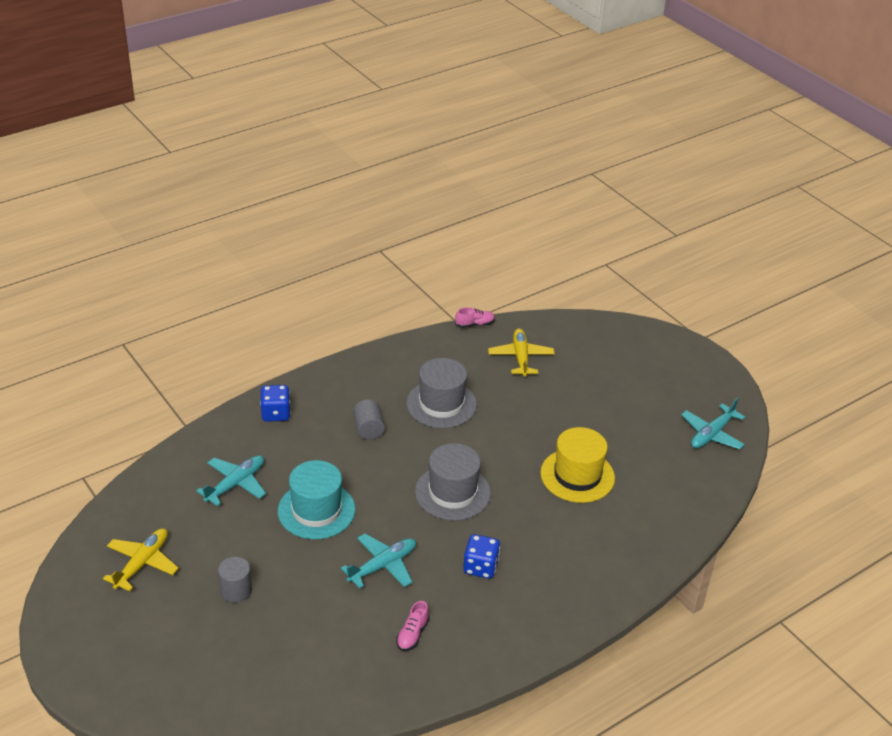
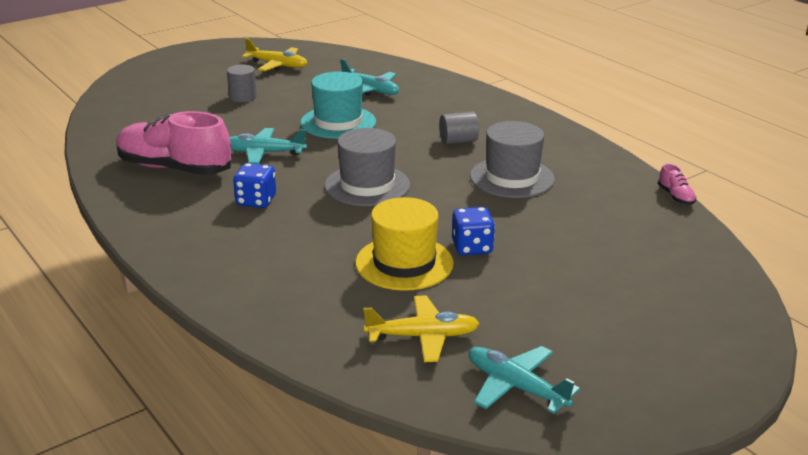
camera: 90 degrees right, 10 degrees down
(276, 413) = (469, 100): blue dice -> blue dice (472, 247)
(383, 566) = (264, 153): turquoise plane -> turquoise plane turned 135 degrees clockwise
(412, 634) = (174, 168): pink shoe -> pink shoe, size x2.46
(520, 357) = (624, 227): yellow plane -> yellow plane (423, 336)

